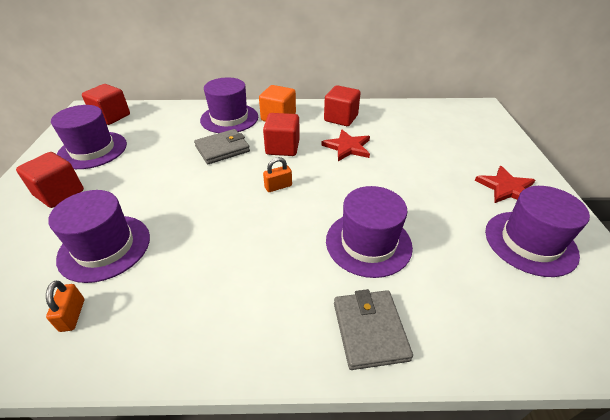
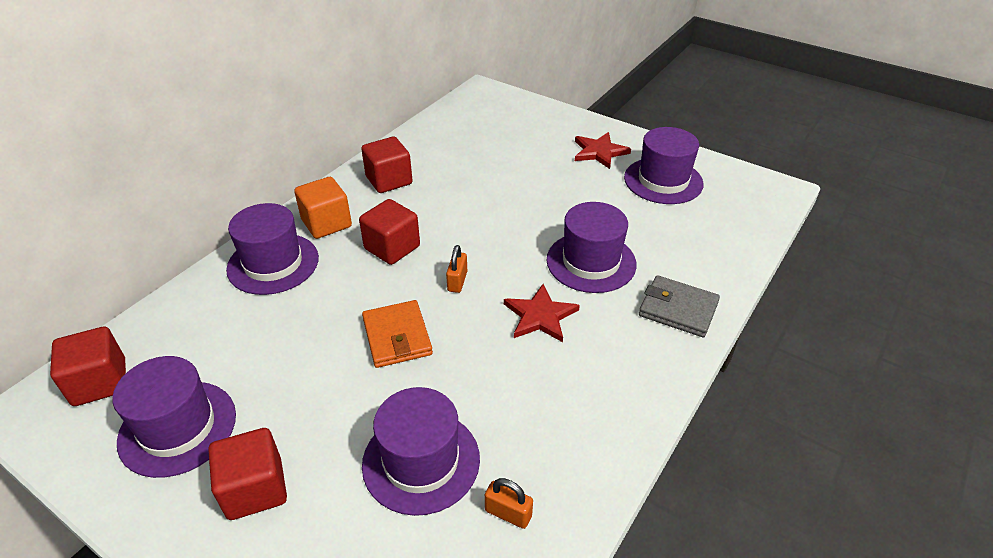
camera: 55 degrees left, 0 degrees up
(206, 186) = (397, 337): none -> orange wallet
(222, 149) = (336, 296): grey wallet -> none
(347, 147) = (446, 203): red star -> red star (540, 316)

